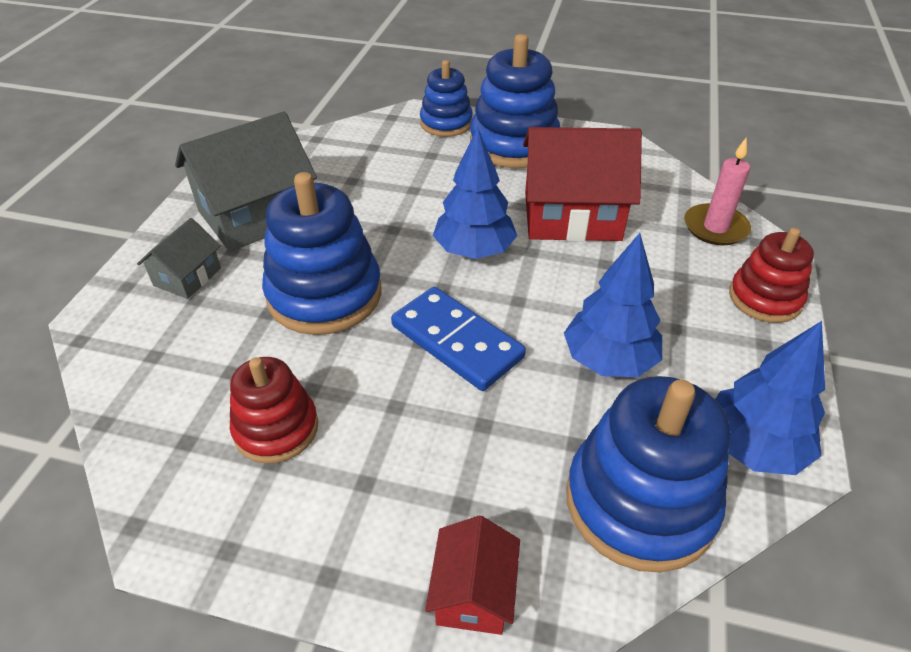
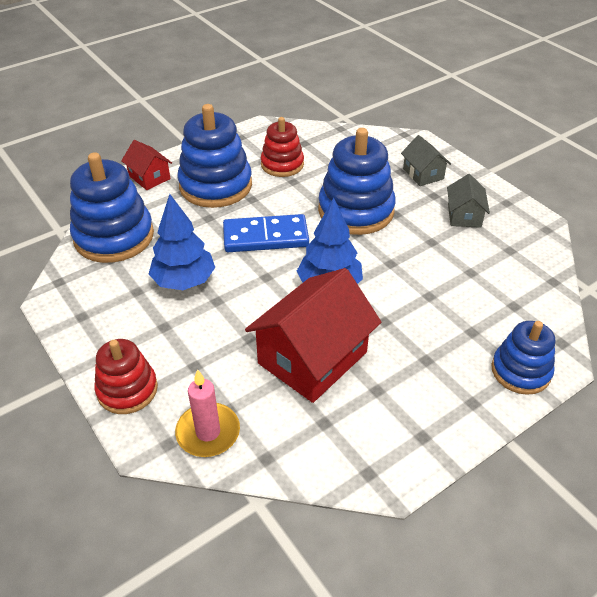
camera: 130 degrees right, 0 degrees up
(256, 215) = (464, 215): grey house -> grey house, size x0.51
(514, 144) = (444, 394): blue stacking toy -> blue stacking toy (215, 185)
(753, 447) = (78, 291): blue tree -> none

